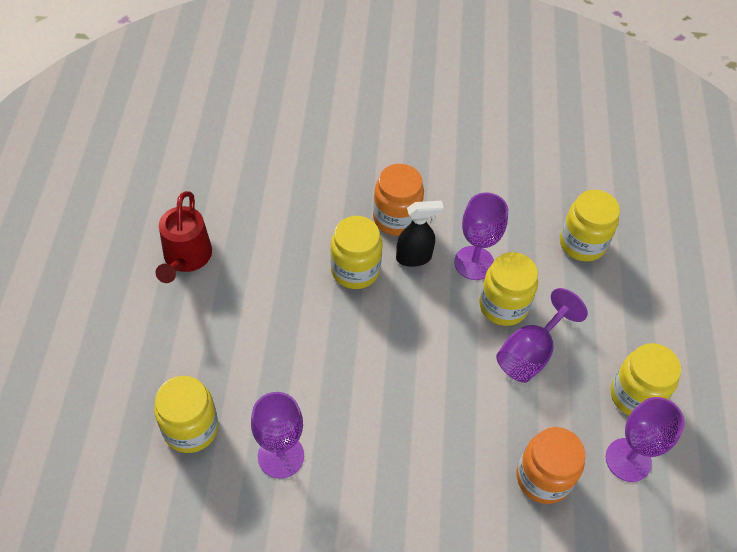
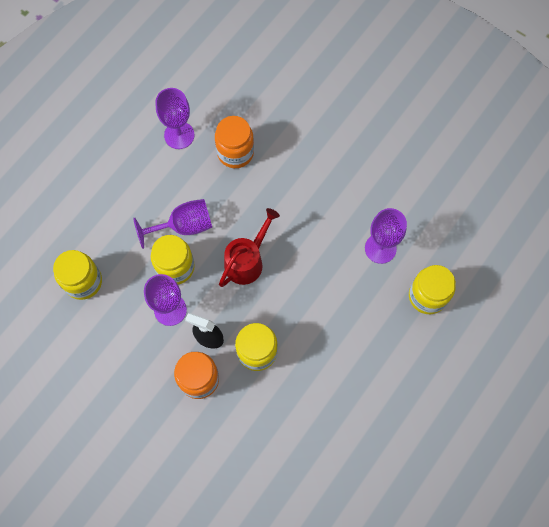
camera: 145 degrees left, 15 degrees up
(186, 258) = (373, 432): red watering can -> red watering can (247, 261)
(635, 395) = (142, 166): yellow jar -> none

